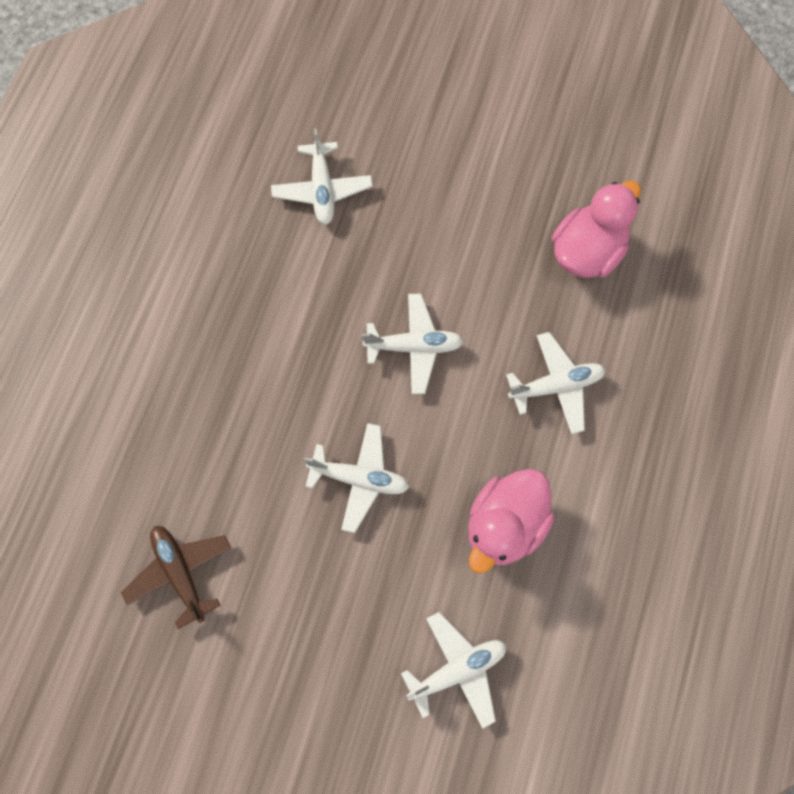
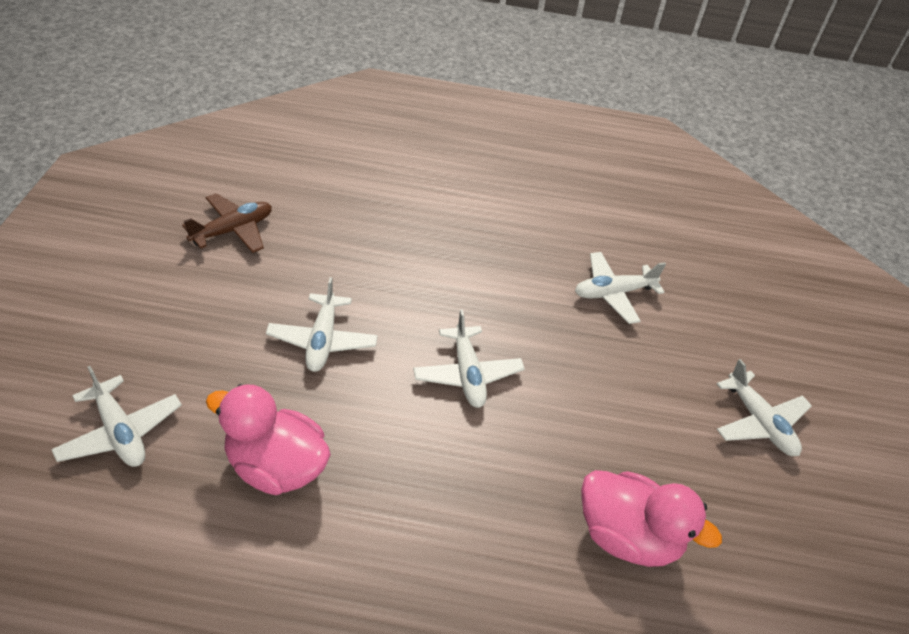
camera: 75 degrees right, 25 degrees down
(556, 386) = (447, 510): white plane -> white plane (759, 422)

